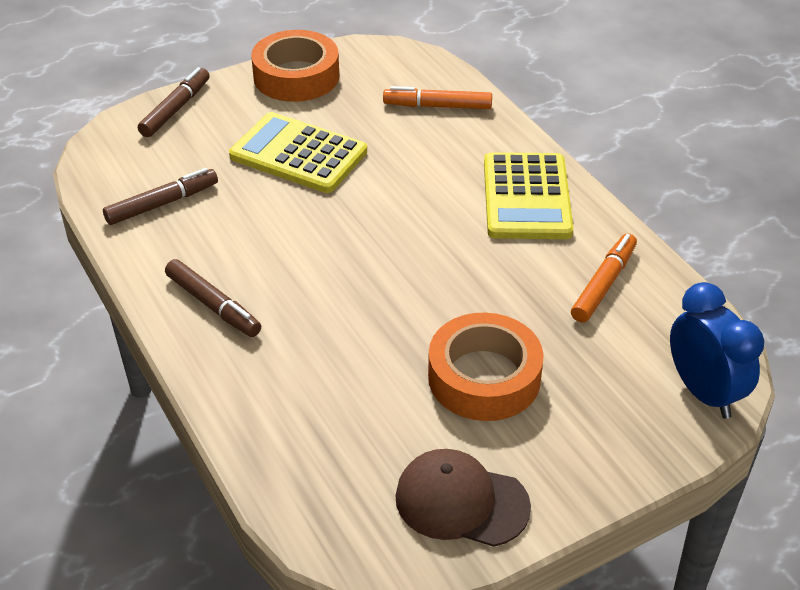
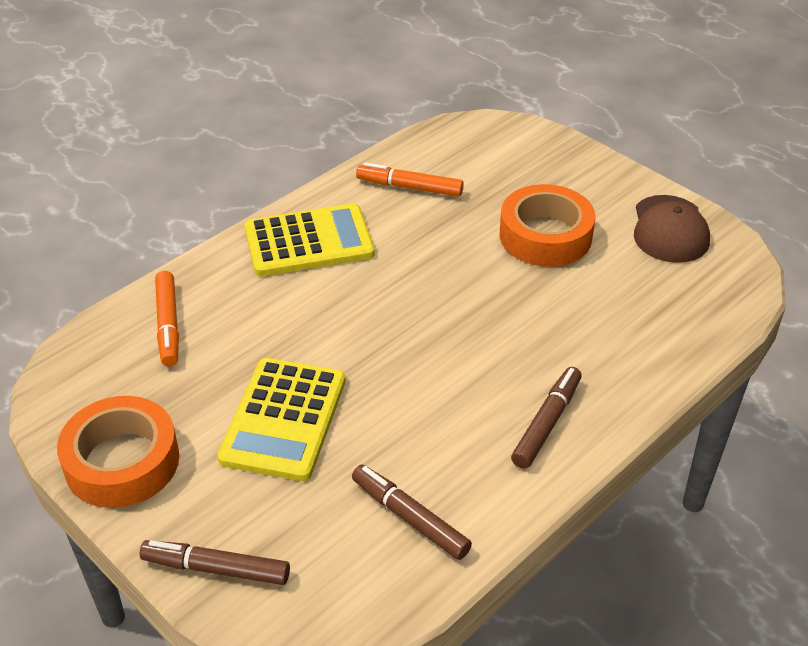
camera: 105 degrees left, 0 degrees up
(703, 392) = (504, 134): blue clock -> none

